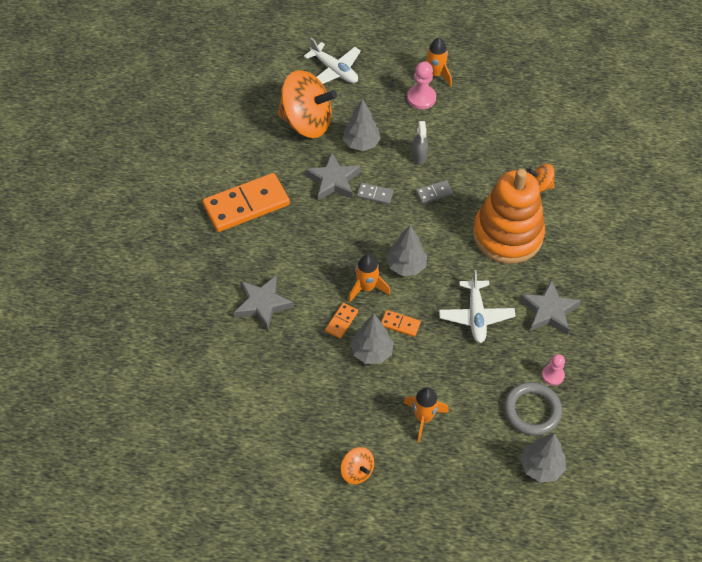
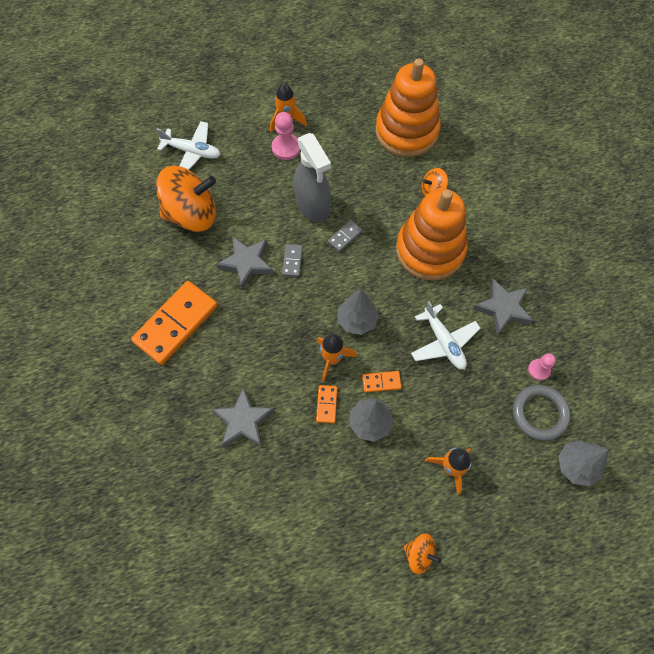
camera: 25 degrees left, 10 degrees up
(361, 143) = (254, 215): grey tree -> none
(375, 194) = (292, 261): grey domino -> grey domino turned 75 degrees counterclockwise
(419, 156) = (313, 205): grey spray bottle -> grey spray bottle, size x2.03
(544, 125) = (406, 131): none -> orange stacking toy

